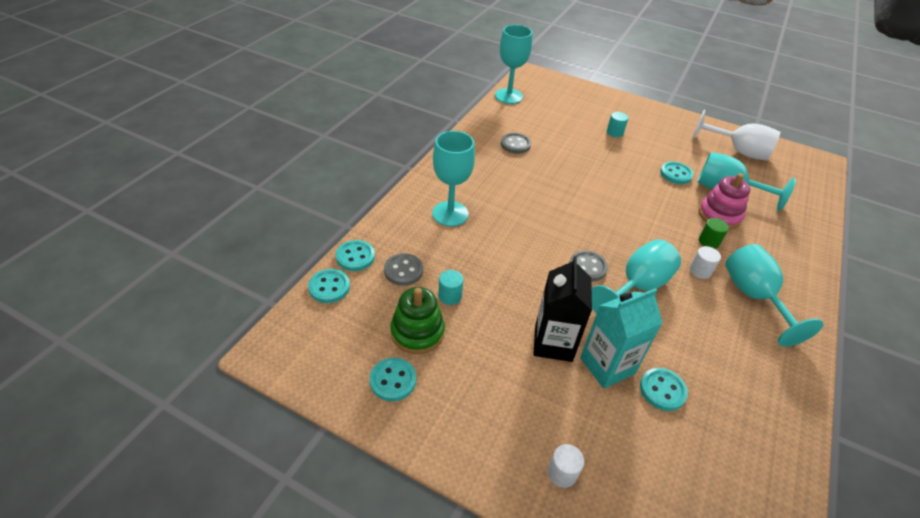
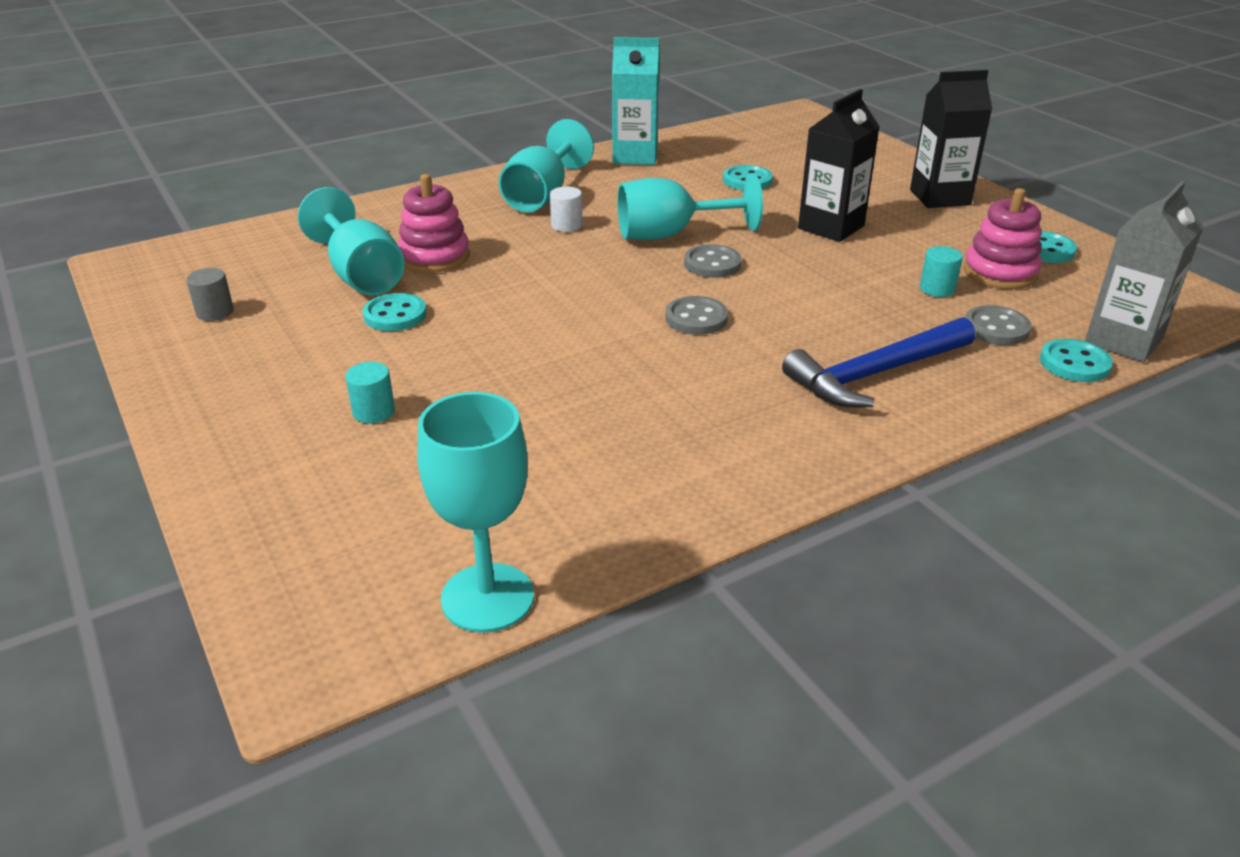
camera: 145 degrees left, 10 degrees down
(329, 287) = (1123, 341): turquoise button -> grey carton
(417, 332) = (1000, 272): green stacking toy -> pink stacking toy
(450, 214) = (874, 374): turquoise goblet -> blue hammer
(503, 438) = (940, 197): none -> black carton
(515, 144) = (626, 454): grey button -> grey button (696, 318)
(562, 473) = (896, 174): white cylinder -> none
(607, 365) = (786, 203): turquoise carton -> turquoise carton (635, 156)
(708, 241) = (504, 241): green cylinder -> none
(738, 151) = (215, 312): white goblet -> grey cylinder

